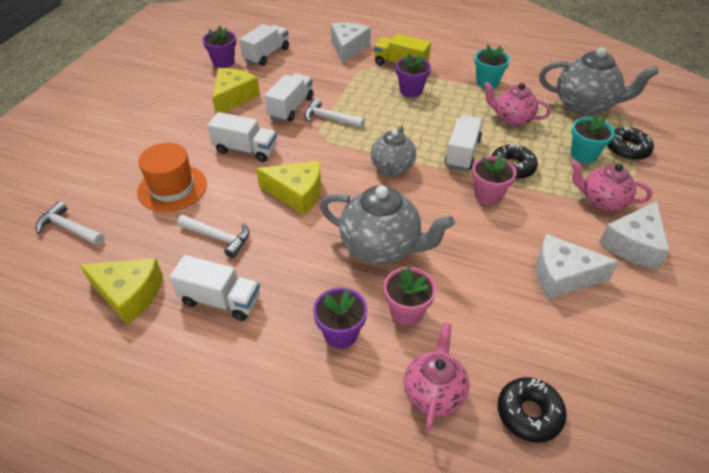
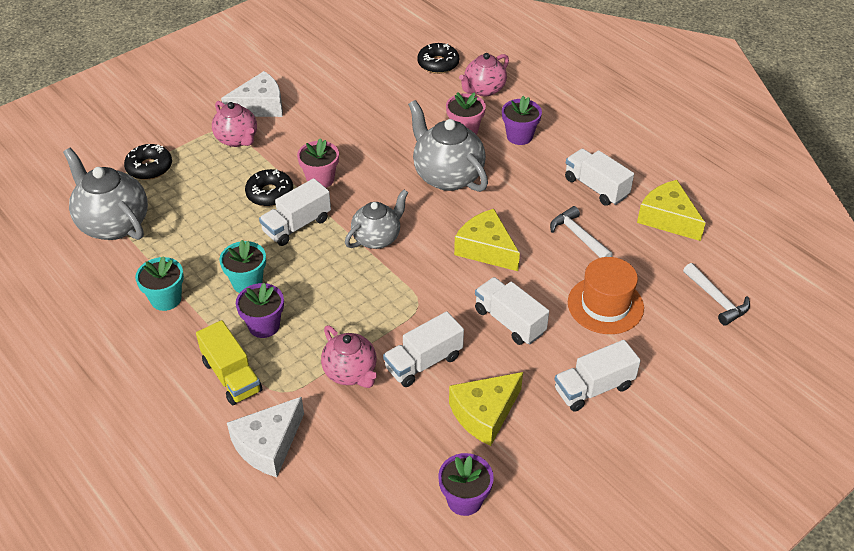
camera: 150 degrees left, 0 degrees up
(266, 55) = (392, 487): white truck -> white truck (593, 388)
(329, 118) = (391, 325): white hammer -> none
(511, 119) = (205, 240): pink teapot -> pink teapot (351, 373)
(562, 276) = (336, 109): white cheese -> none
(583, 154) = (193, 179): turquoise flower pot -> turquoise flower pot (247, 282)

